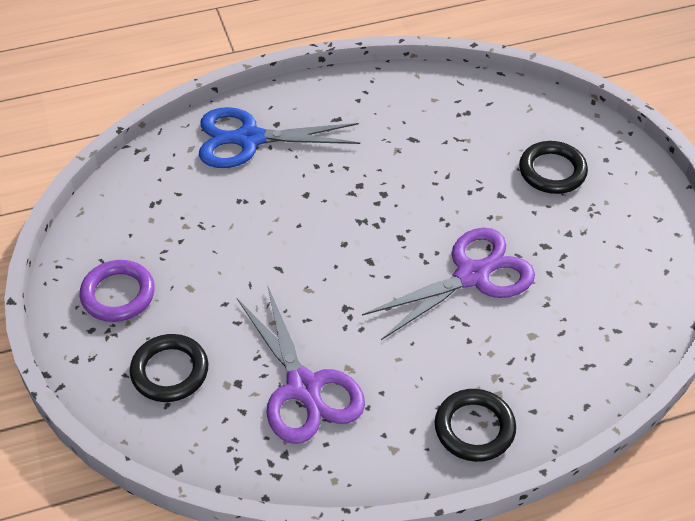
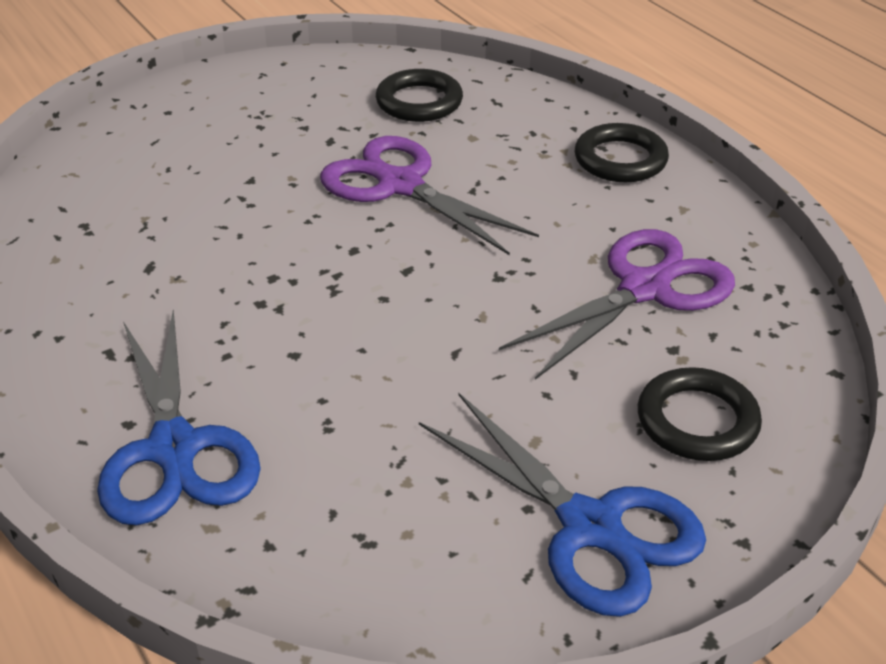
camera: 105 degrees left, 10 degrees down
(118, 294) = (590, 526): purple ring -> blue scissors
(552, 171) = (197, 146): black ring -> black ring (419, 102)

